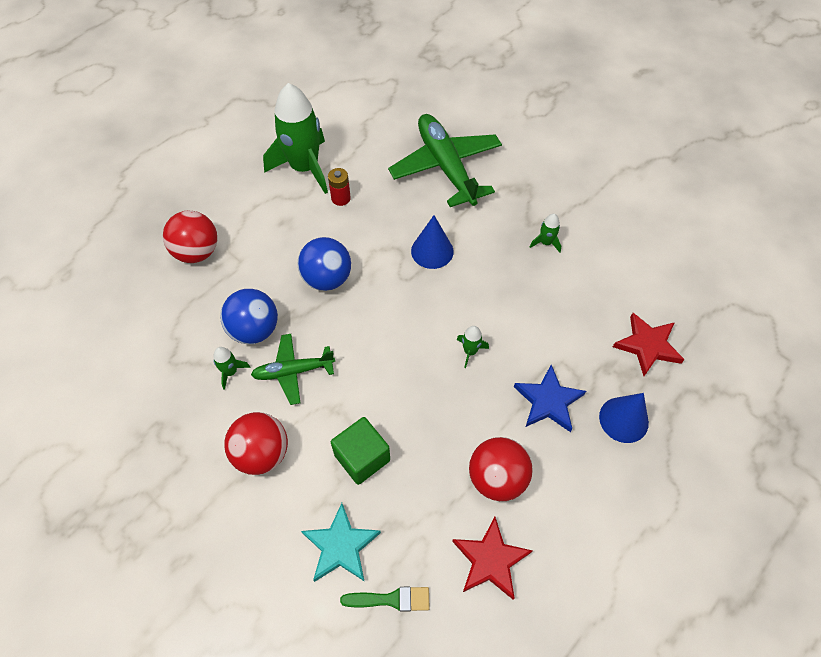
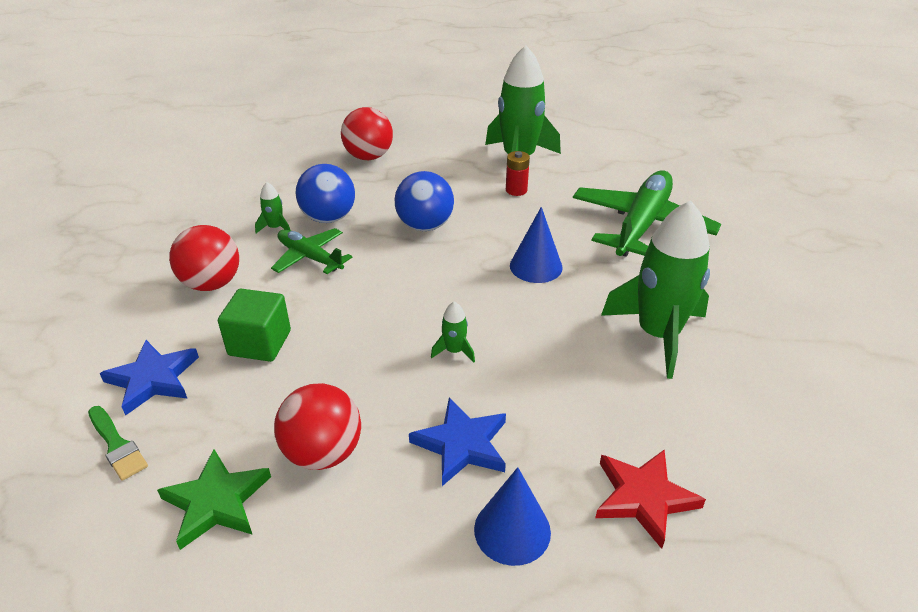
camera: 50 degrees right, 20 degrees down
(341, 546) = (153, 379): turquoise star -> blue star
(490, 560) = (217, 502): red star -> green star
(546, 243) = (658, 335): green rocket -> green rocket, size x2.47

